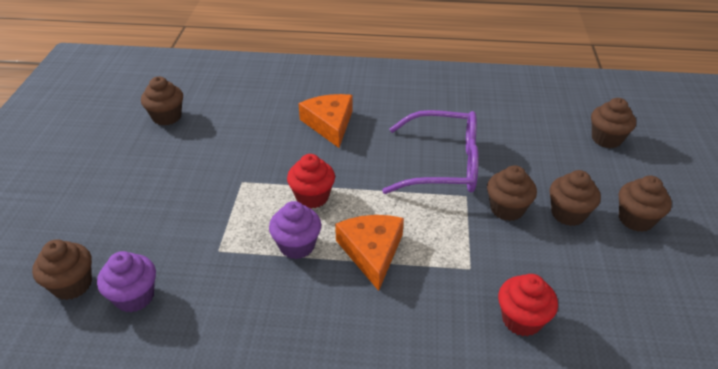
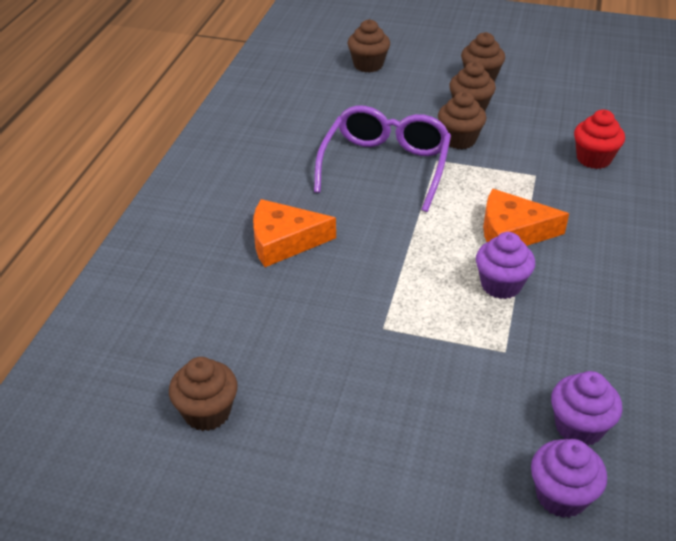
camera: 80 degrees left, 0 degrees up
(72, 285) = (561, 496): brown cupcake -> purple cupcake
(312, 197) = (422, 267): red cupcake -> none

